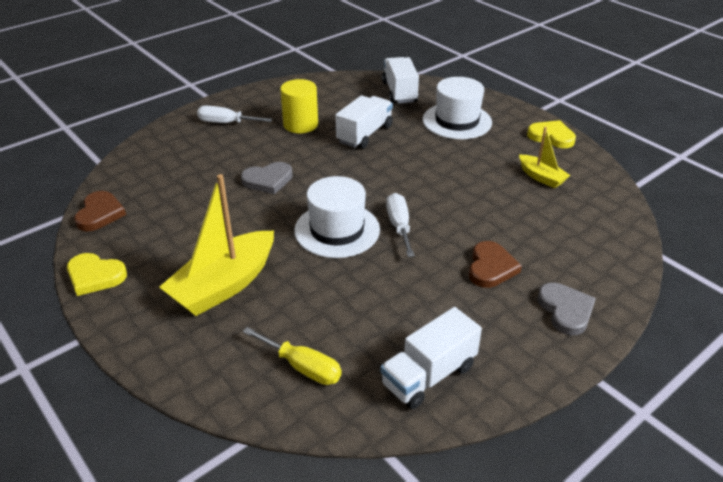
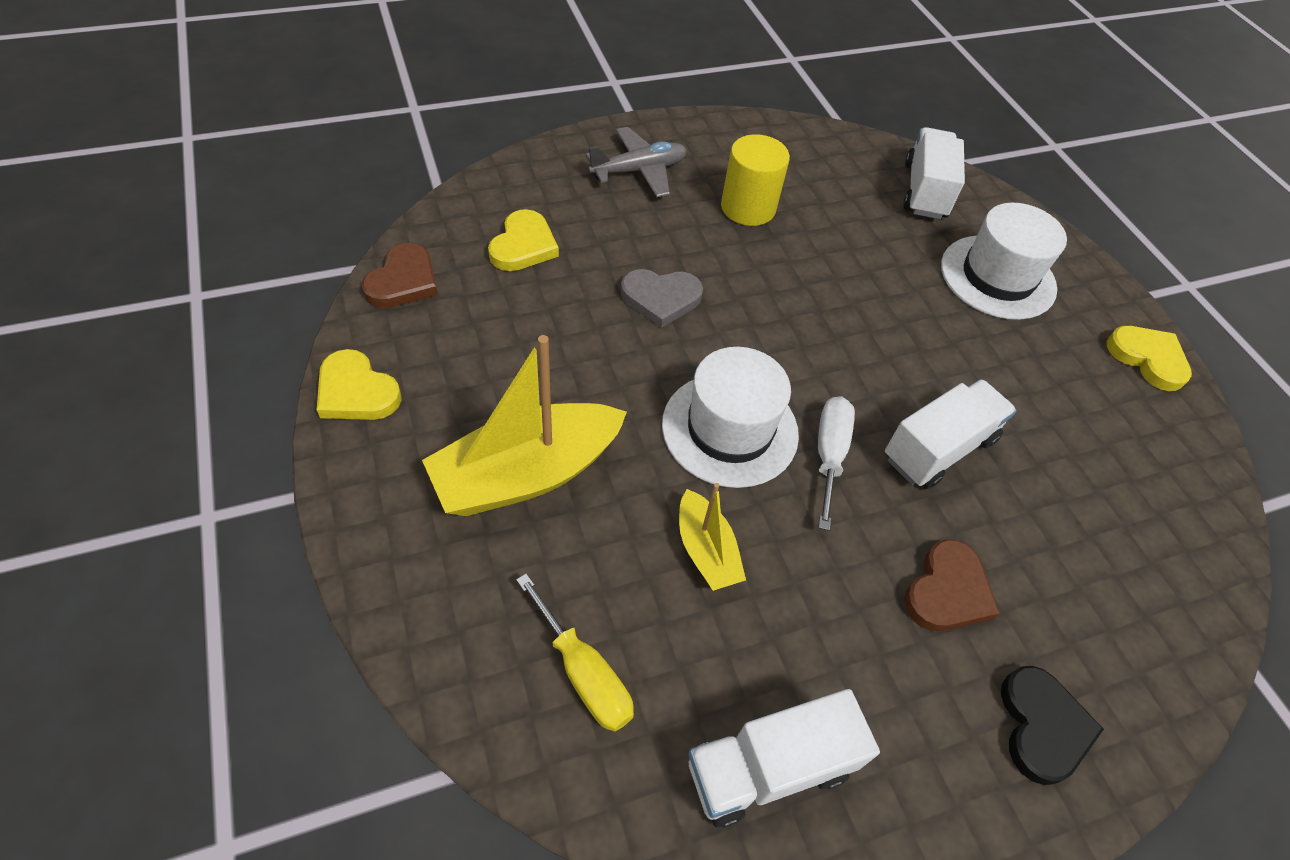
camera: 15 degrees right, 15 degrees up
(170, 177) = (523, 245): none -> yellow heart
(226, 123) = (639, 171): white screwdriver -> grey plane
(364, 134) = (839, 257): white truck -> white truck (938, 449)
(541, 177) = (1099, 436): yellow boat -> yellow boat (706, 550)
(565, 310) = (1042, 726): grey heart -> black heart

